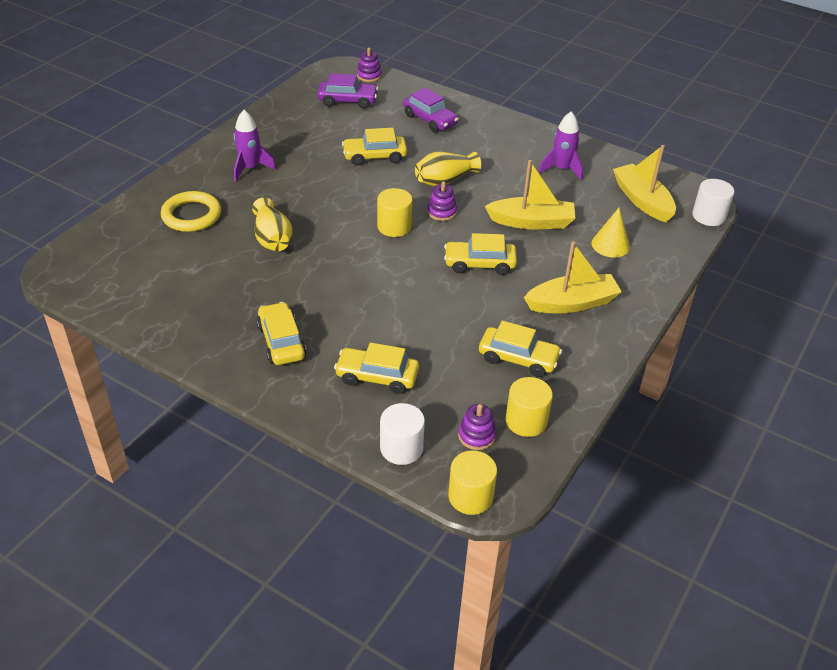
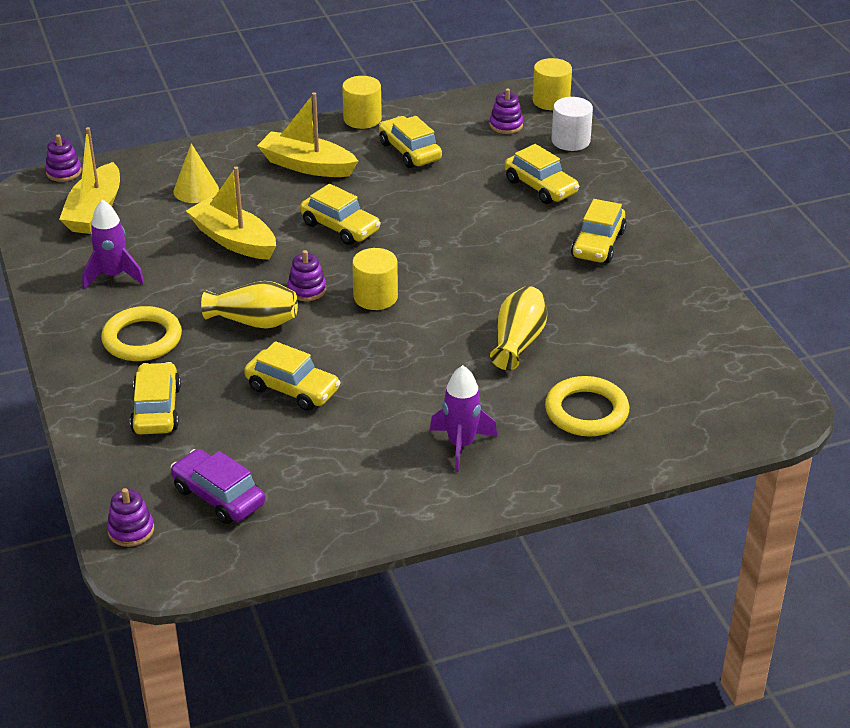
camera: 140 degrees left, 5 degrees down
(430, 120) = (156, 409): purple car -> yellow car
(490, 146) = (142, 339): none -> yellow ring
(526, 421) = (458, 118): yellow cylinder -> yellow cylinder (362, 119)
(708, 216) = (64, 172): white cylinder -> purple stacking toy

